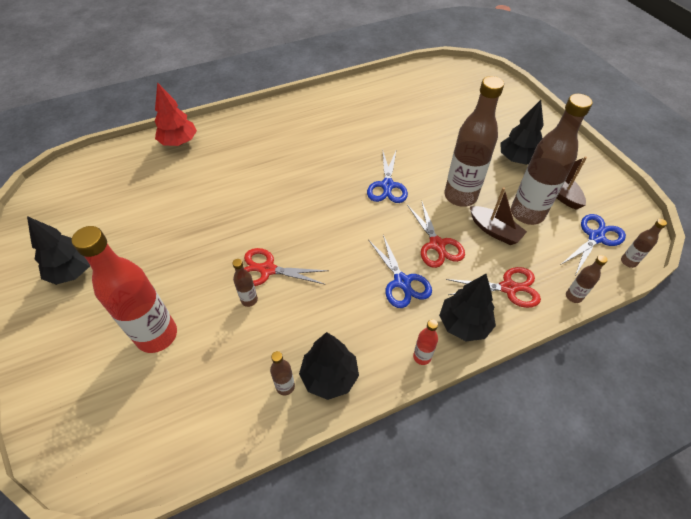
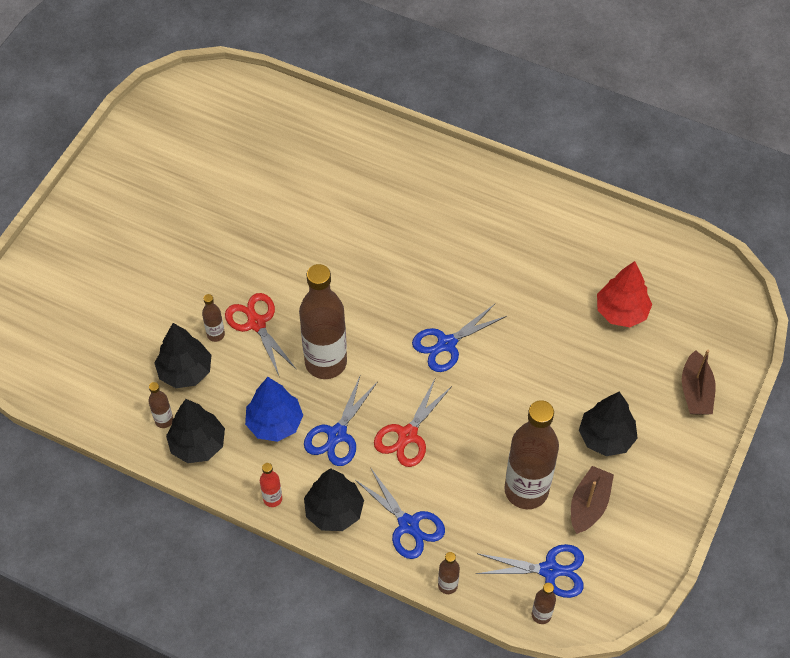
camera: 50 degrees right, 5 degrees up
(73, 271) = (131, 190): black tree -> black tree (185, 371)
(157, 335) = (130, 300): red bottle -> none
(179, 142) = (333, 129): red tree -> red tree (621, 312)
(359, 312) = (275, 423): none -> blue tree
(460, 196) = (494, 416): brown bottle -> brown bottle (326, 362)
(494, 231) = (473, 474): brown boat -> brown boat (695, 391)
(508, 288) = (408, 525): red scissors -> blue scissors

